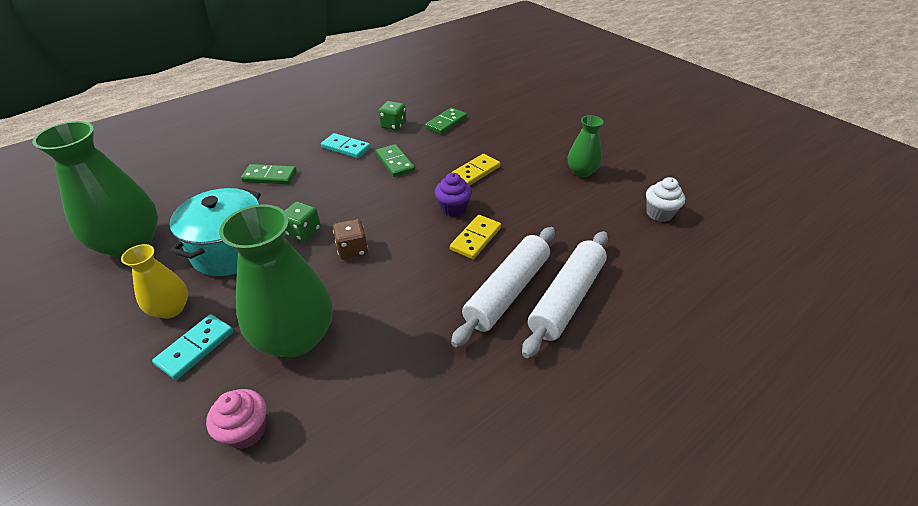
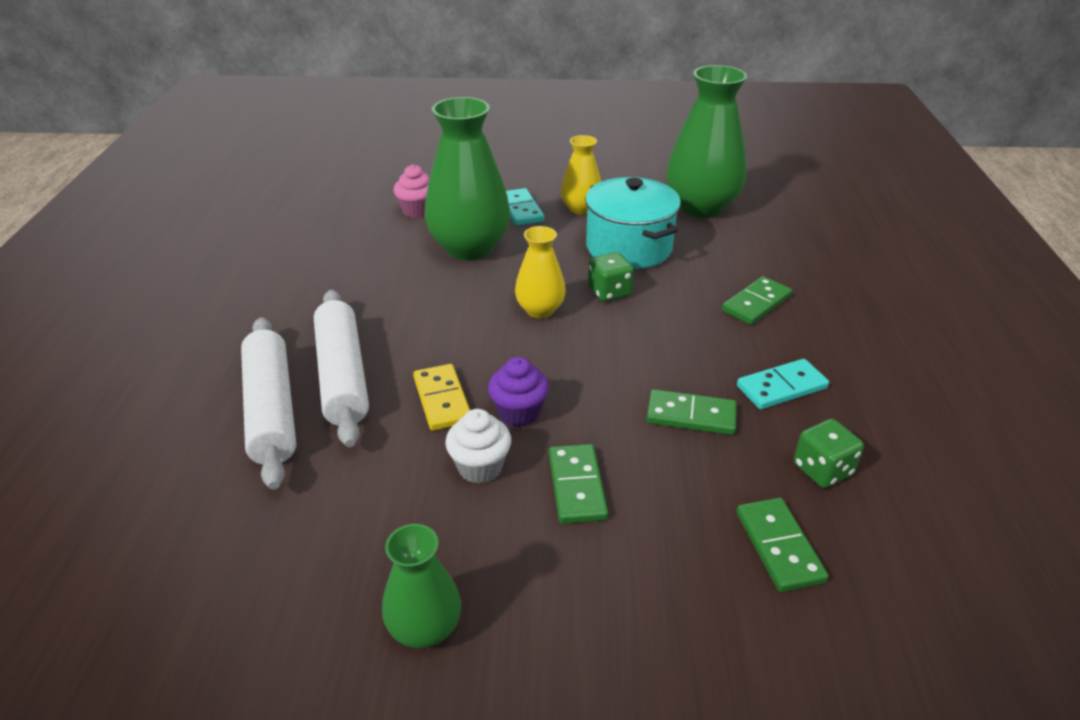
camera: 130 degrees right, 5 degrees down
(352, 250) = (540, 310): brown dice -> yellow vase
(475, 172) = (577, 486): yellow domino -> green domino
(659, 213) = (217, 634): white cupcake -> white cupcake (480, 467)

